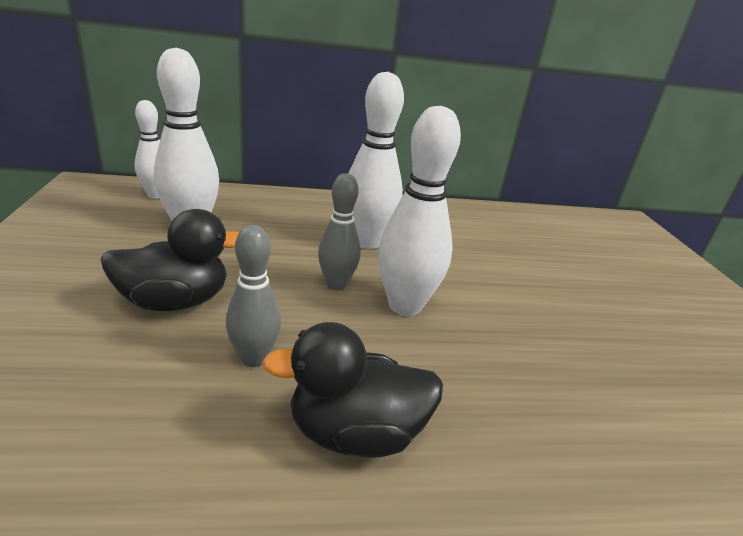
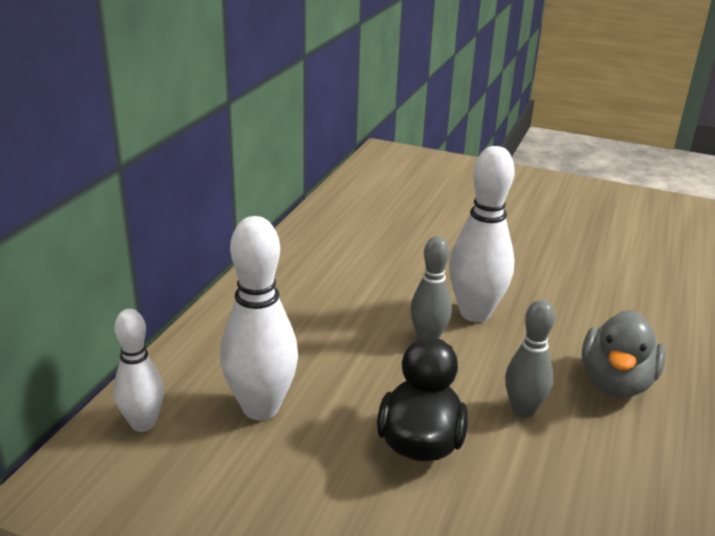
camera: 60 degrees left, 0 degrees up
(355, 433) = (615, 382): black duck -> grey duck
(366, 242) = (356, 298): white bowling pin -> none

